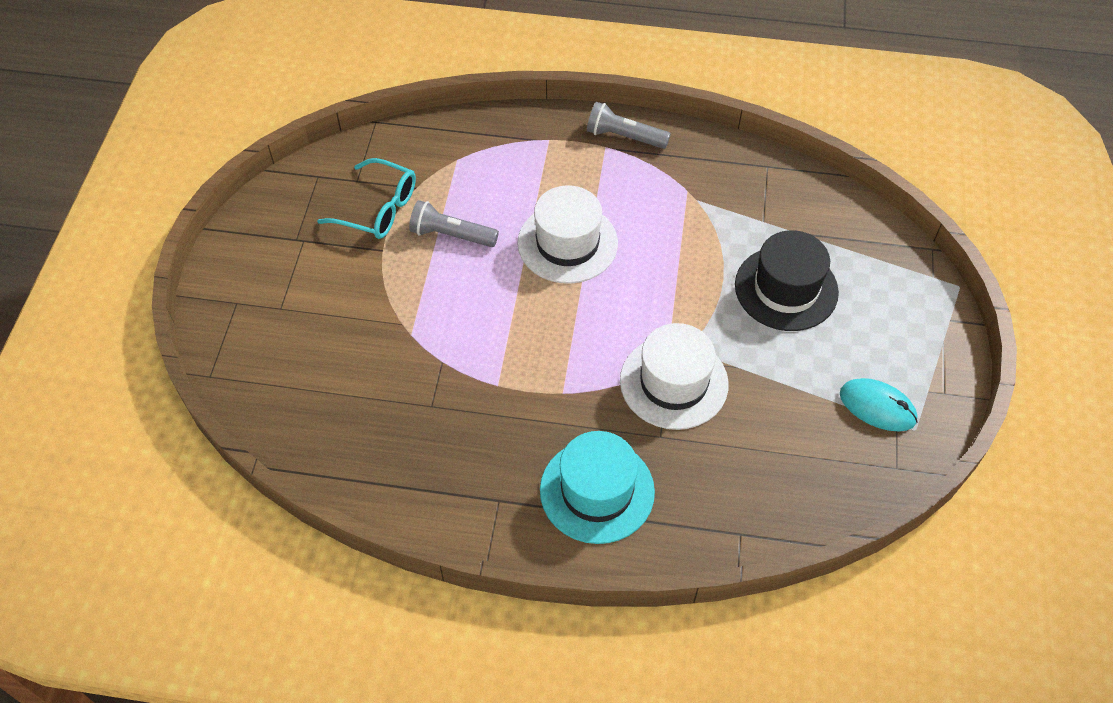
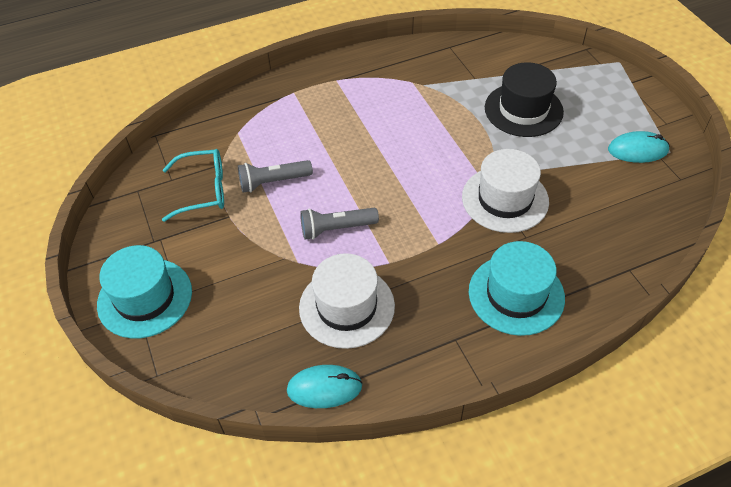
camera: 30 degrees left, 5 degrees down
(250, 294) = (145, 298): none -> turquoise hat
(342, 475) = (324, 388): none -> turquoise mouse
(567, 243) = (360, 149): white hat -> white hat (346, 307)
(624, 136) = (343, 69): grey flashlight -> grey flashlight (336, 229)

